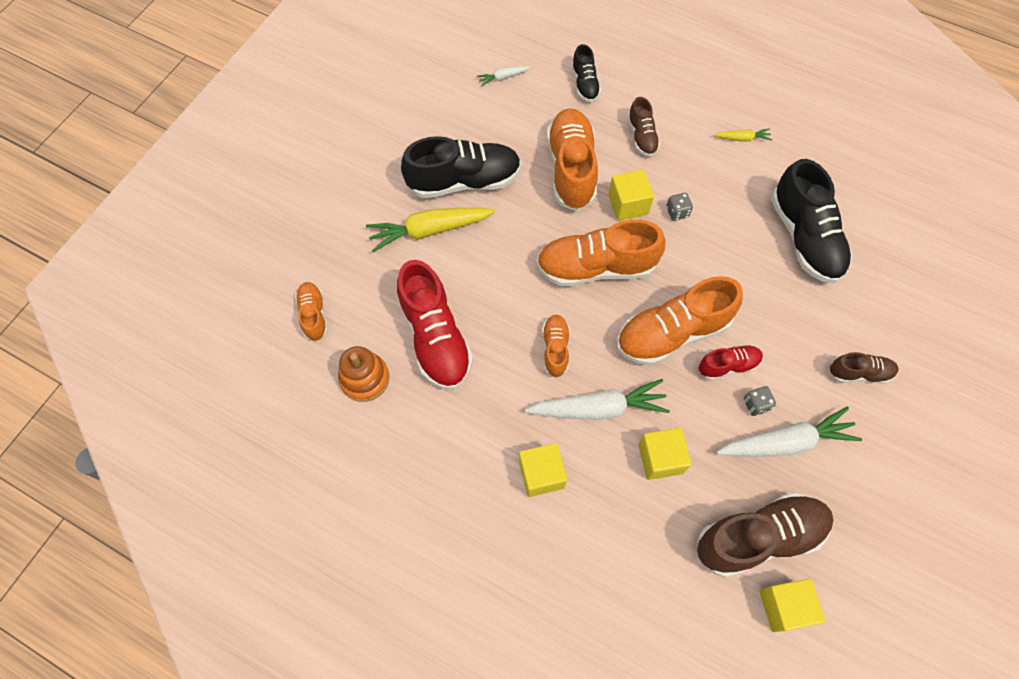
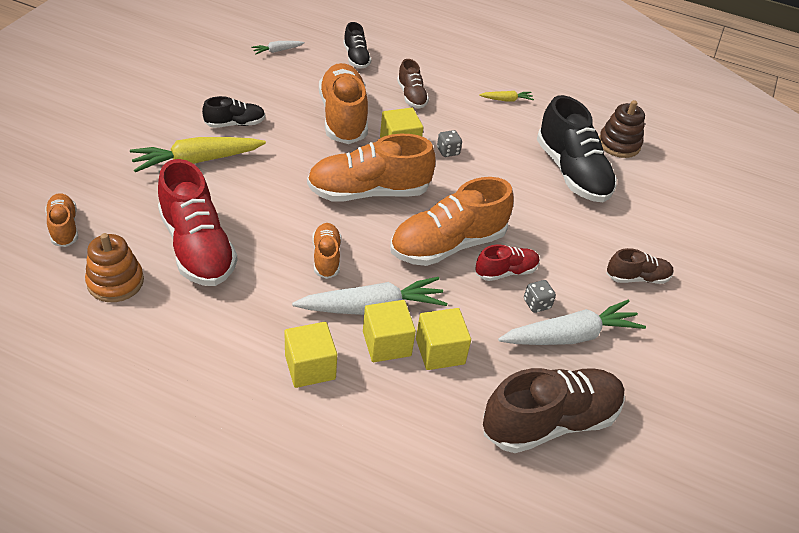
camera: 10 degrees left, 20 degrees down
(464, 181) = (235, 124): black shoe -> black shoe, size x0.52
(784, 607) = (583, 487): yellow cube -> yellow cube (386, 343)
(858, 197) = (619, 144): none -> brown stacking toy

